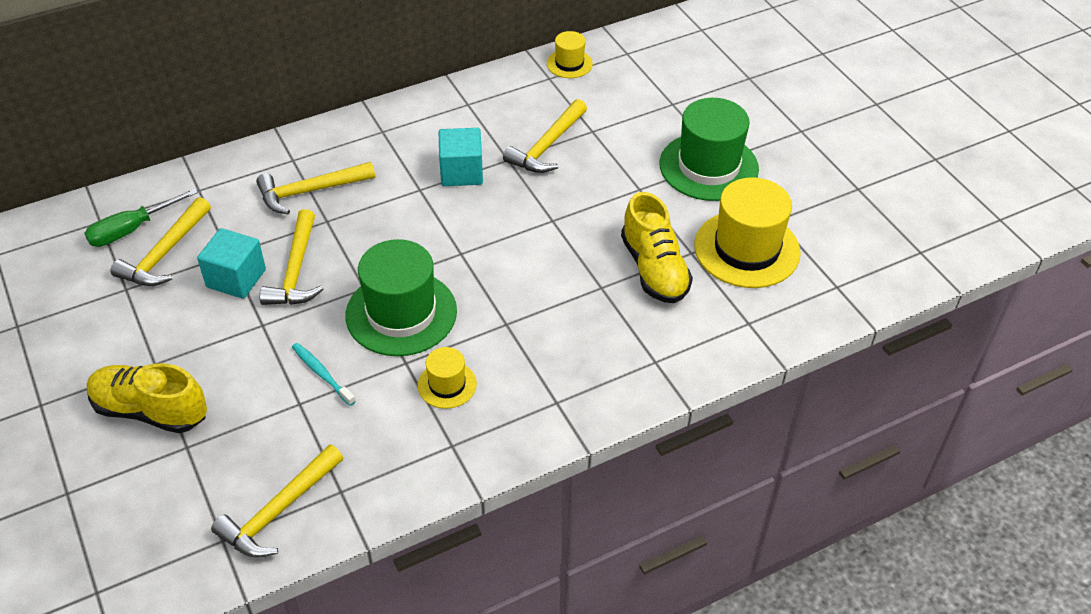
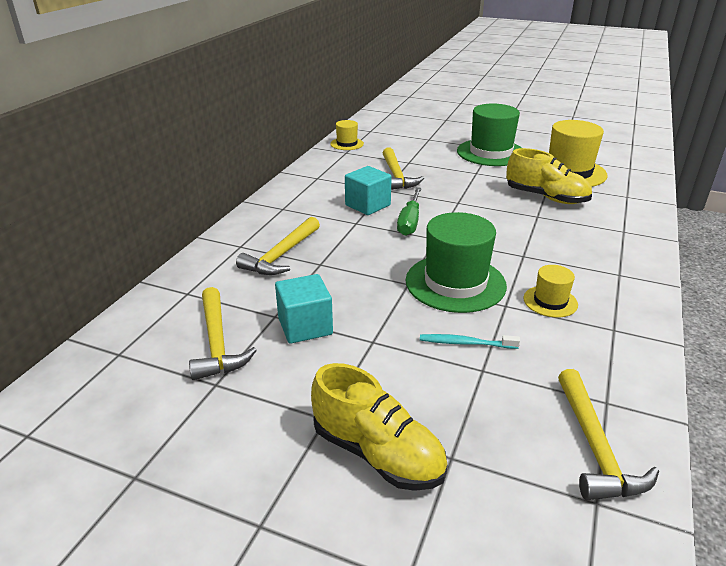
camera: 40 degrees left, 15 degrees down
(131, 230) = (160, 344): green screwdriver -> green screwdriver (410, 222)
(150, 410) = (377, 453): yellow shoe -> yellow shoe turned 120 degrees counterclockwise
(296, 270) = (344, 298): yellow hammer -> none

